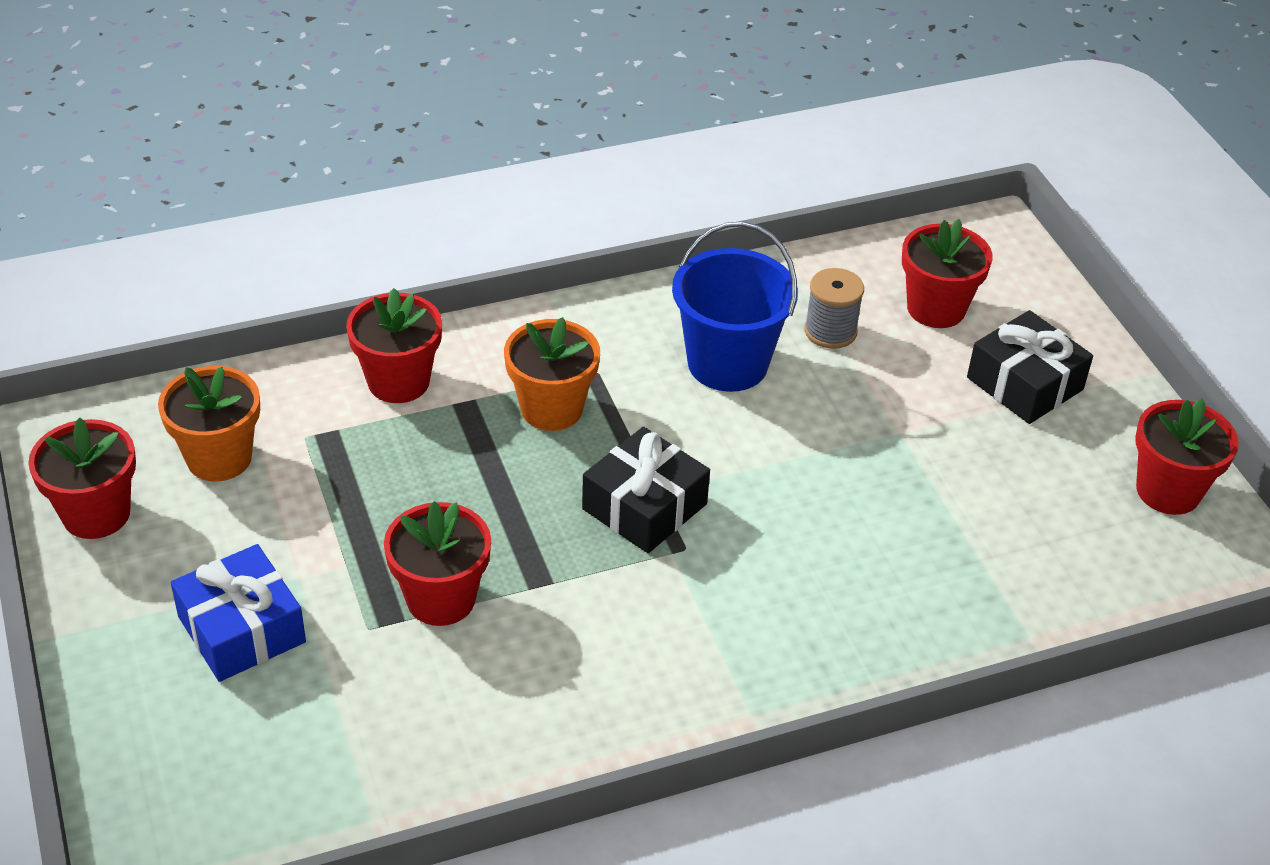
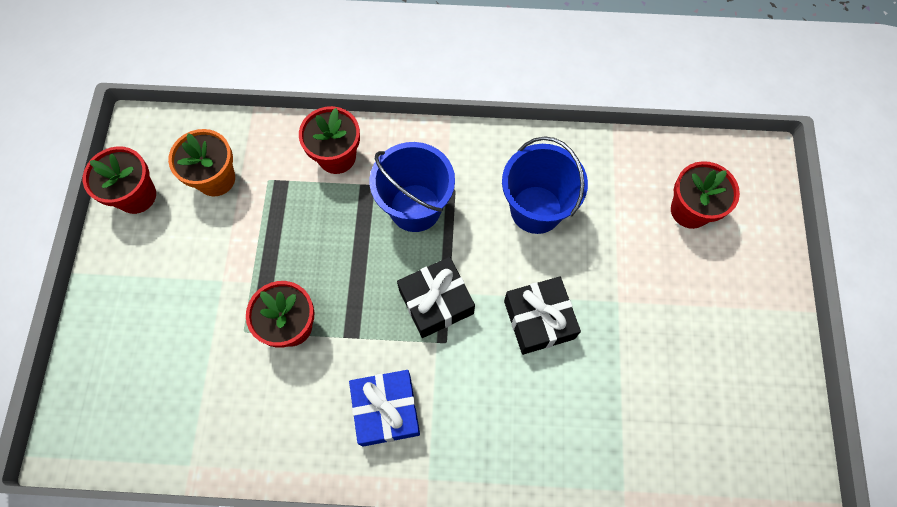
camera: 25 degrees right, 25 degrees up
(241, 629) = (177, 306): blue gift -> blue gift (386, 410)
(551, 408) = (415, 208): orange flower pot -> blue bucket
(830, 331) = (612, 206): grey spool -> none
(1024, 383) = (719, 291): black gift -> black gift (539, 319)
(1168, 491) = (772, 413): red flower pot -> none

